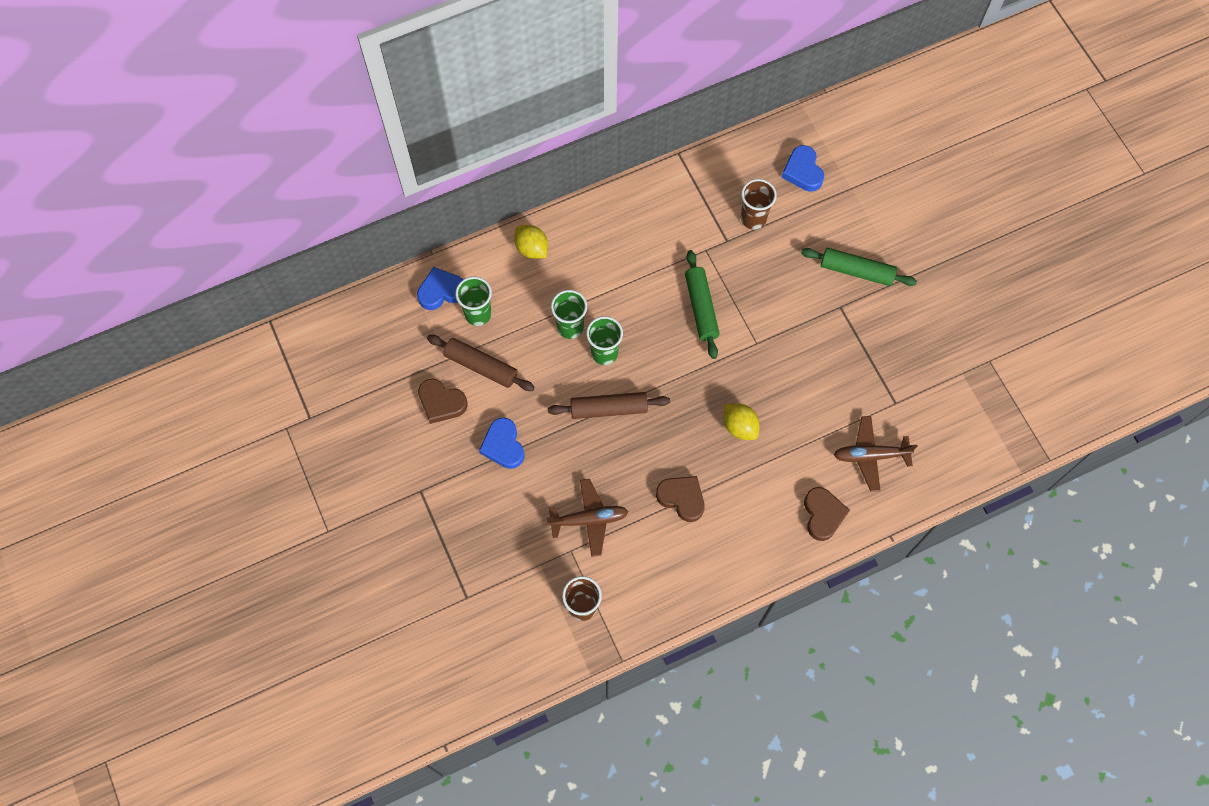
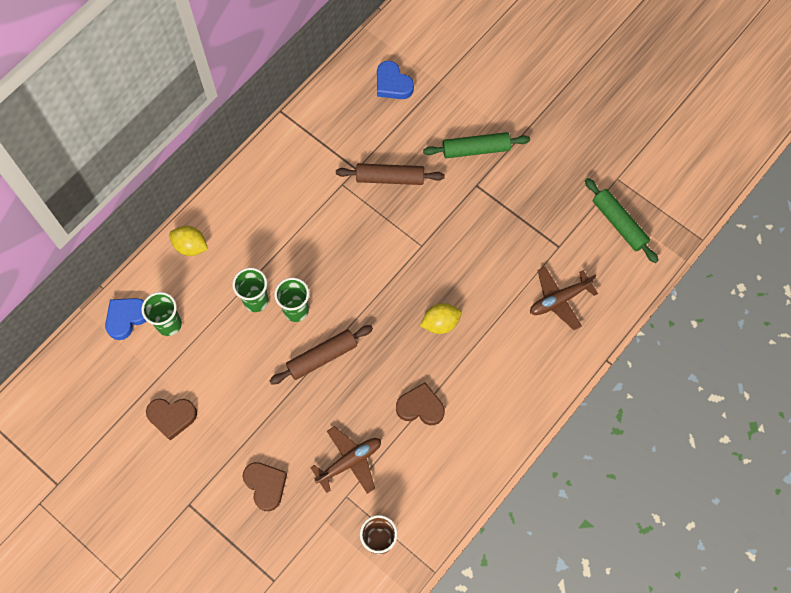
camera: 25 degrees left, 0 degrees up
(481, 366) = (193, 369): brown rolling pin -> brown rolling pin (390, 178)
(503, 445) = (245, 430): blue heart -> none
(701, 308) = (360, 235): green rolling pin -> green rolling pin (618, 223)
(739, 426) = (440, 323): yellow lemon -> yellow lemon turned 45 degrees counterclockwise
(753, 218) = (369, 141): brown cup -> none
(823, 515) = (544, 367): brown heart -> brown heart (265, 485)

